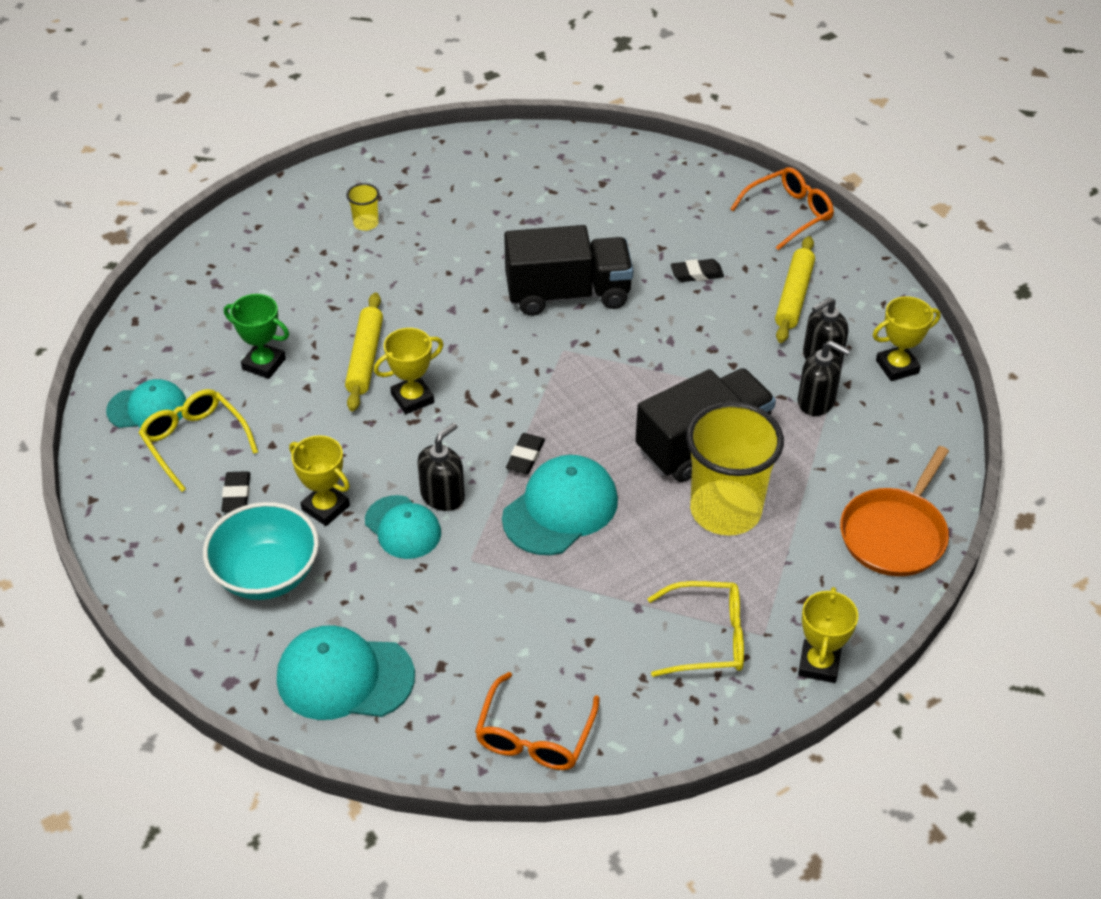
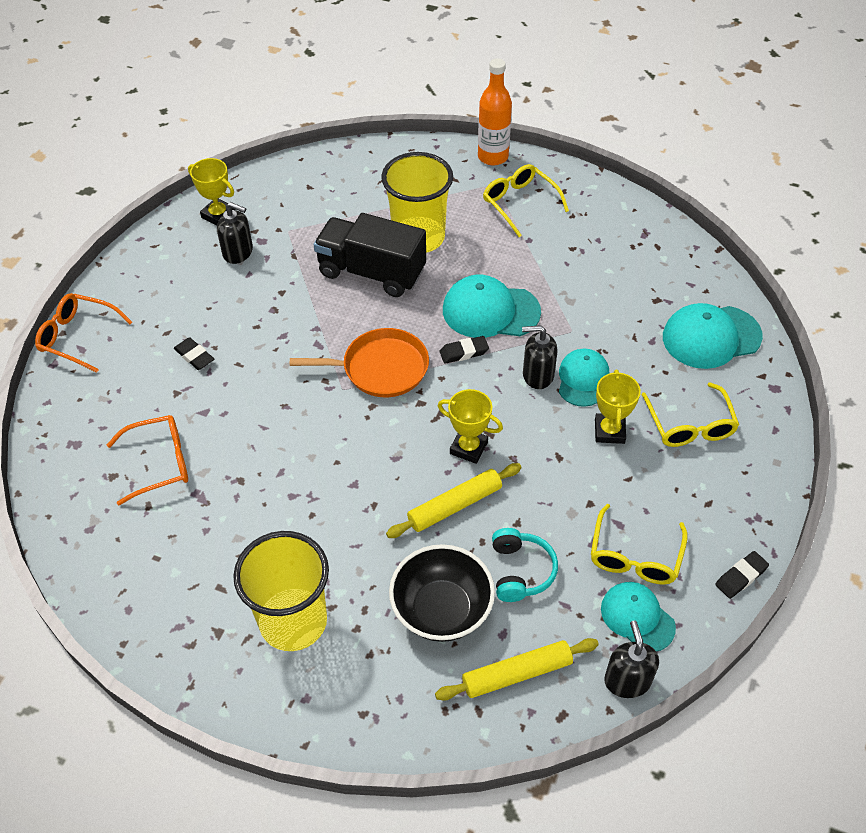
camera: 125 degrees left, 5 degrees up
(236, 495) = (651, 490): black eraser -> black eraser (741, 577)
(264, 364) = (521, 571): green trophy -> turquoise headphones
(266, 574) = (690, 425): turquoise bowl -> yellow glasses
(285, 302) = (441, 610): none -> black bowl
(344, 677) = (711, 337): turquoise cap -> turquoise cap turned 105 degrees clockwise
(366, 223) = (293, 621): yellow cup -> yellow cup, size x2.43
(534, 736) = (654, 238): orange glasses -> orange glasses (159, 463)
(568, 294) = (277, 420): black truck -> none
(794, 296) = (180, 292): yellow rolling pin -> yellow rolling pin (516, 674)
(816, 401) = (284, 238): black soap dispenser -> black soap dispenser (627, 680)
(819, 664) = (493, 157): yellow trophy -> orange bottle
(895, 534) = (370, 164): orange pan -> orange pan (380, 368)

